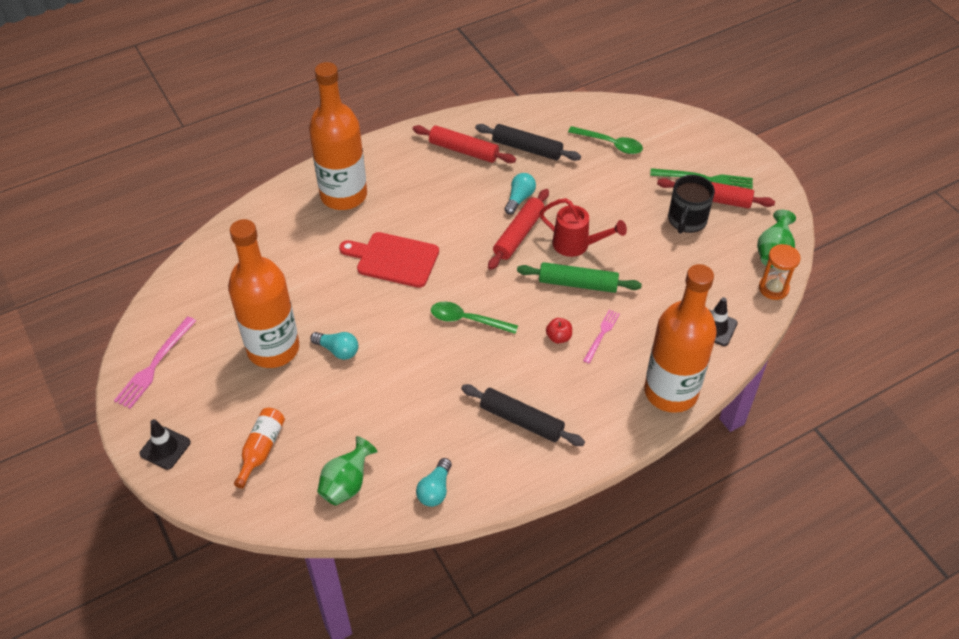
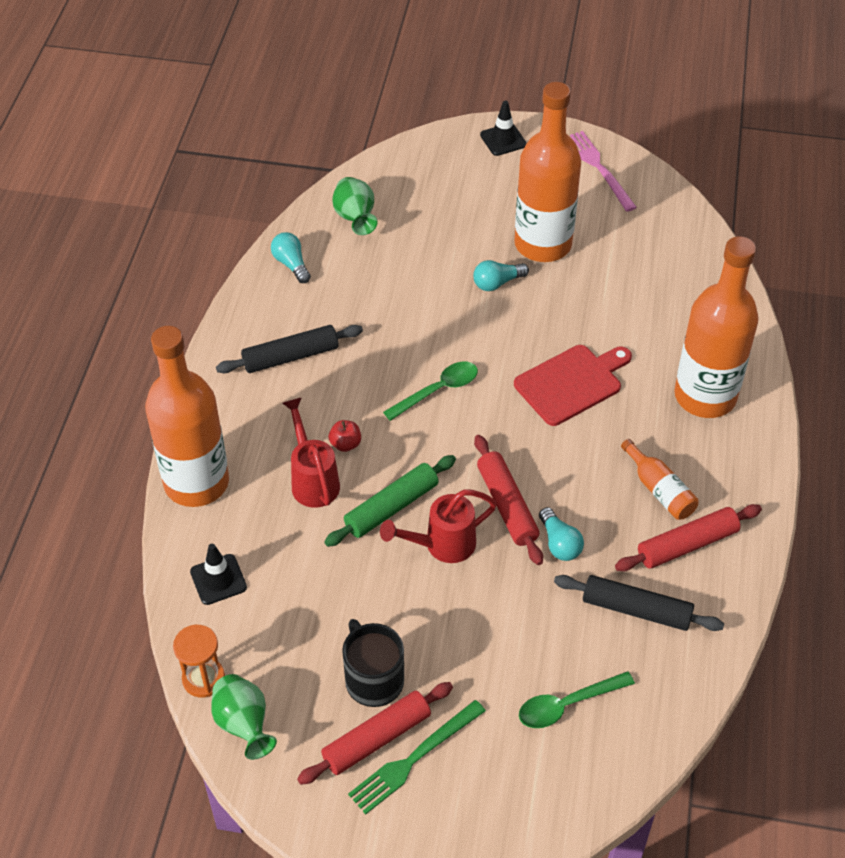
camera: 130 degrees right, 0 degrees up
(261, 449) = (443, 189): orange bottle -> orange bottle (659, 490)
(527, 148) = (636, 610): black rolling pin -> black rolling pin turned 45 degrees clockwise
(601, 334) = (312, 479): pink fork -> red watering can

